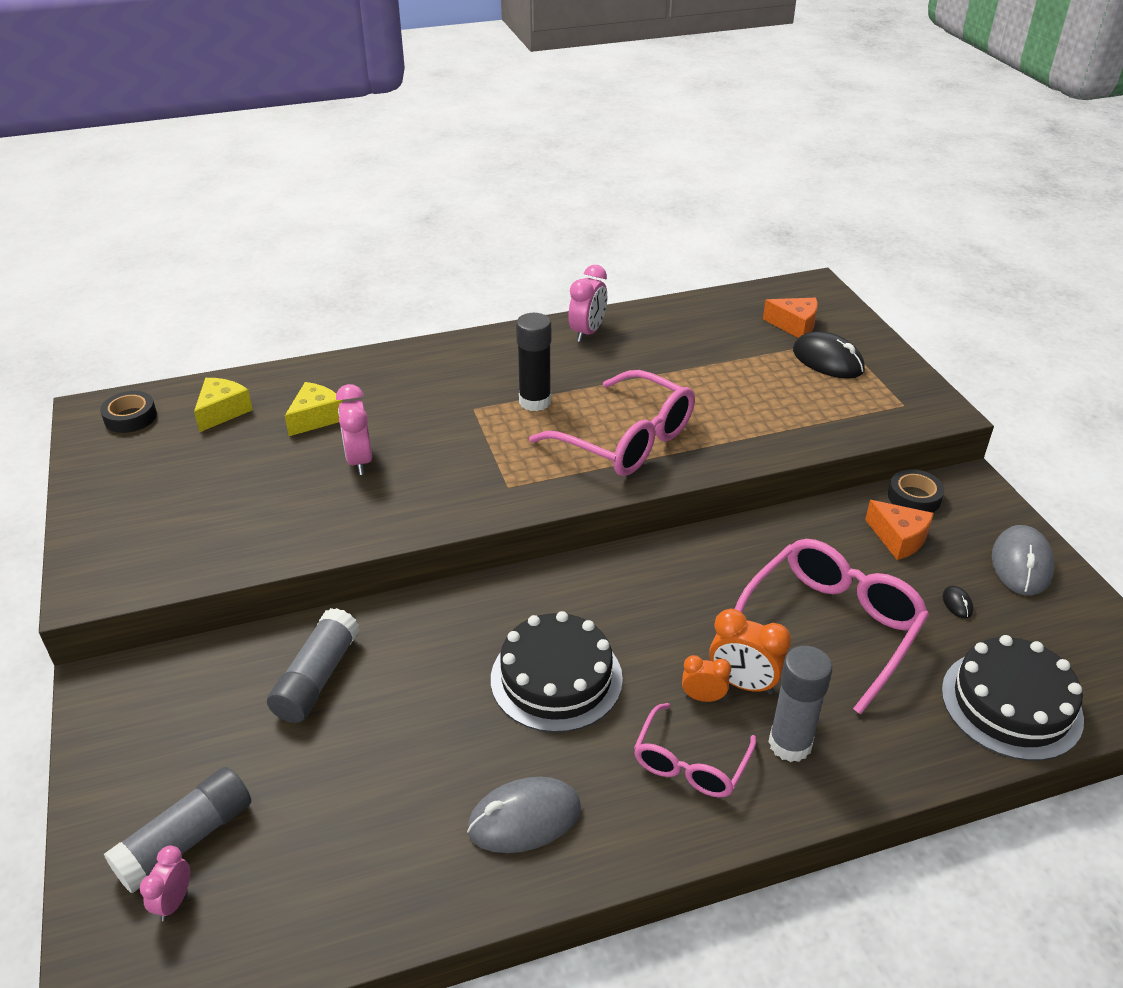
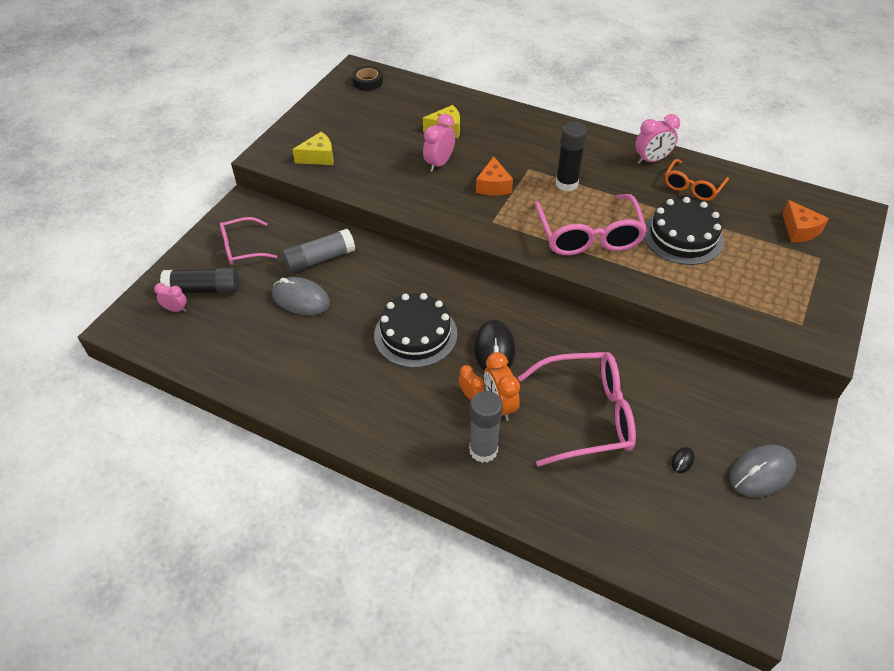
camera: 45 degrees right, 10 degrees up
(174, 901) = (176, 309): pink clock -> pink clock turned 45 degrees clockwise
(186, 840) = (203, 289): grey glue stick -> black glue stick
(222, 411) = (409, 101): yellow cheese -> yellow cheese (318, 157)
(524, 819) = (326, 382): grey mouse -> grey mouse (301, 299)
(658, 337) = (692, 187): none -> orange glasses
(690, 764) = (424, 419): pink glasses -> pink glasses (242, 248)
(827, 360) = (789, 265): black mouse -> black mouse (494, 349)
(898, 538) = (699, 401): orange cheese -> orange cheese (493, 186)
(914, 497) = (747, 387): black tape -> none
(1011, 704) = (633, 532): black cake -> black cake (682, 236)

